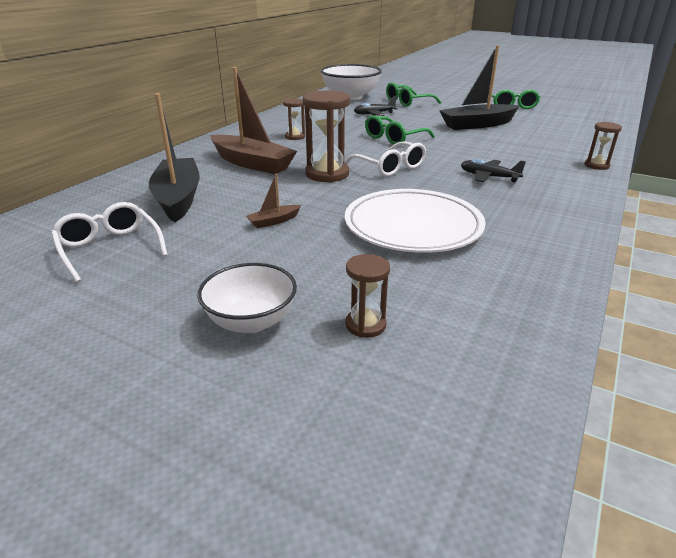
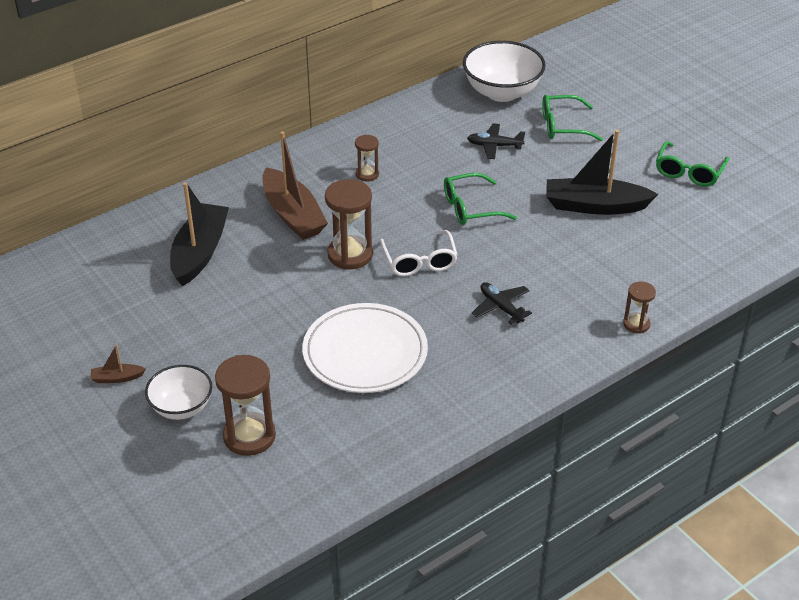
camera: 25 degrees right, 10 degrees up
(110, 248) = (123, 303): white glasses -> none
(273, 221) = (258, 310): brown boat -> brown boat (117, 378)
(365, 325) = (249, 436): brown hourglass -> brown hourglass, size x1.80

